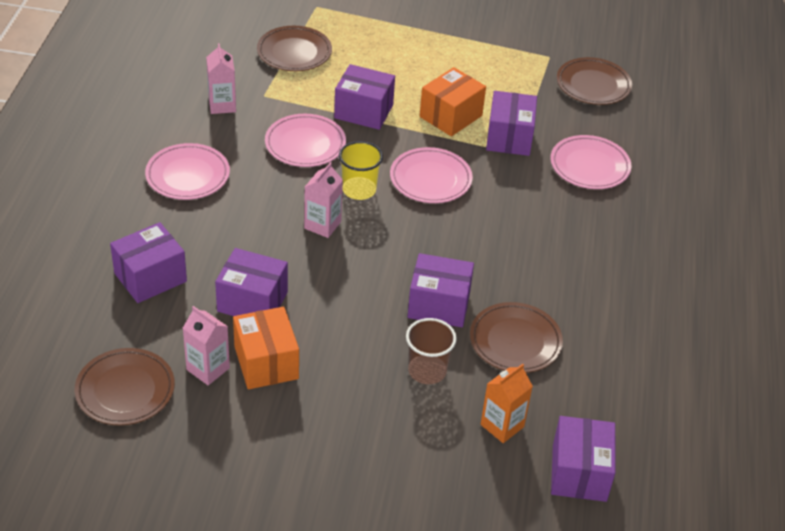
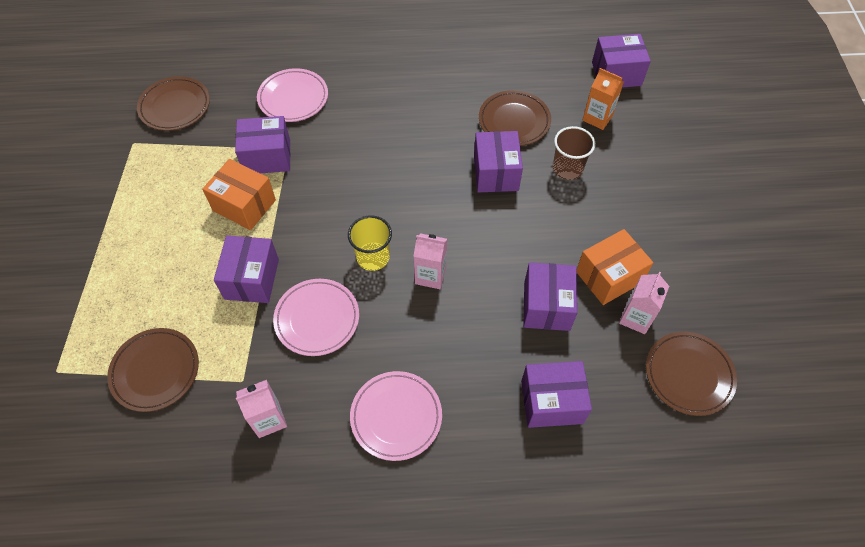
camera: 100 degrees left, 15 degrees up
(150, 277) = (551, 402): purple box -> purple box turned 45 degrees counterclockwise
(430, 179) = (342, 205): pink plate -> none

